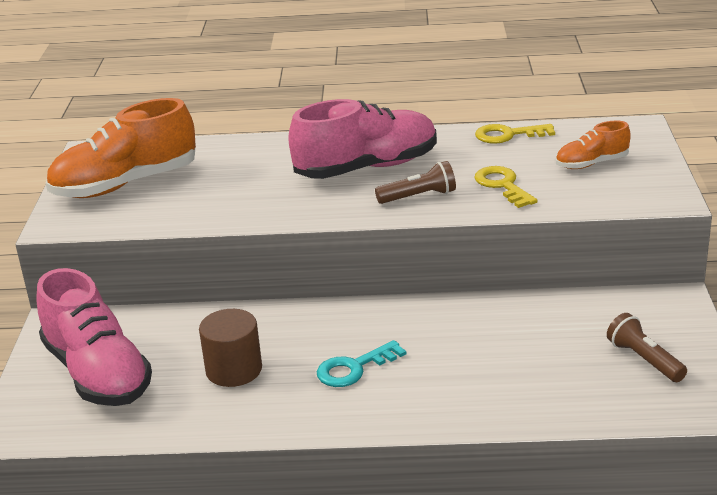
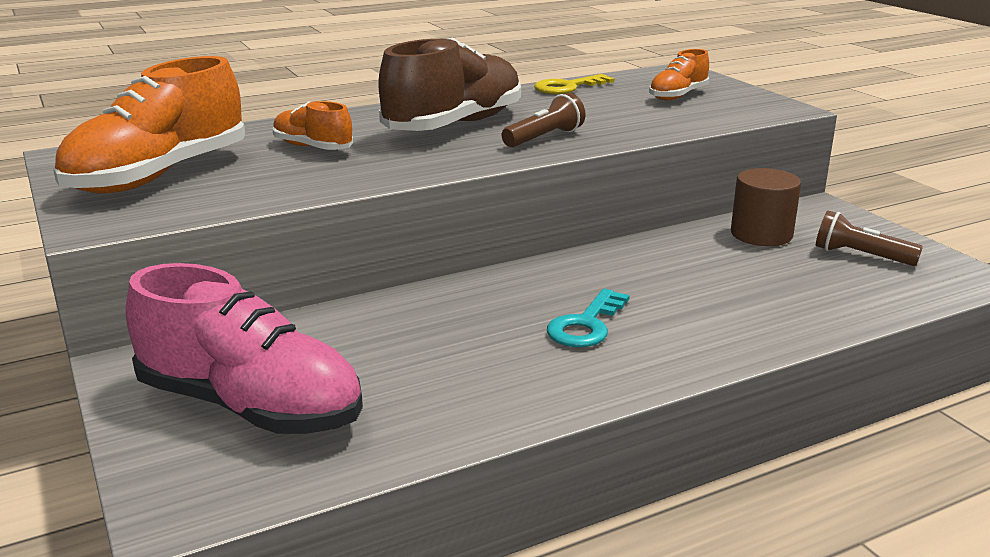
camera: 30 degrees left, 5 degrees down
(234, 370) = (441, 359): brown cylinder -> brown cylinder (761, 234)
(244, 174) = (312, 147): none -> orange shoe
(367, 168) = (454, 125): pink shoe -> brown shoe
(502, 185) = (618, 119): yellow key -> none

